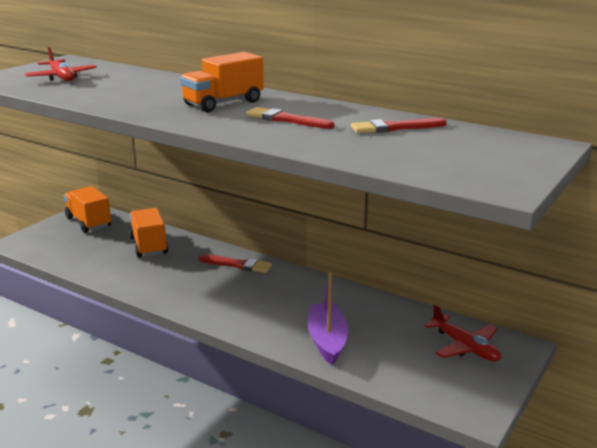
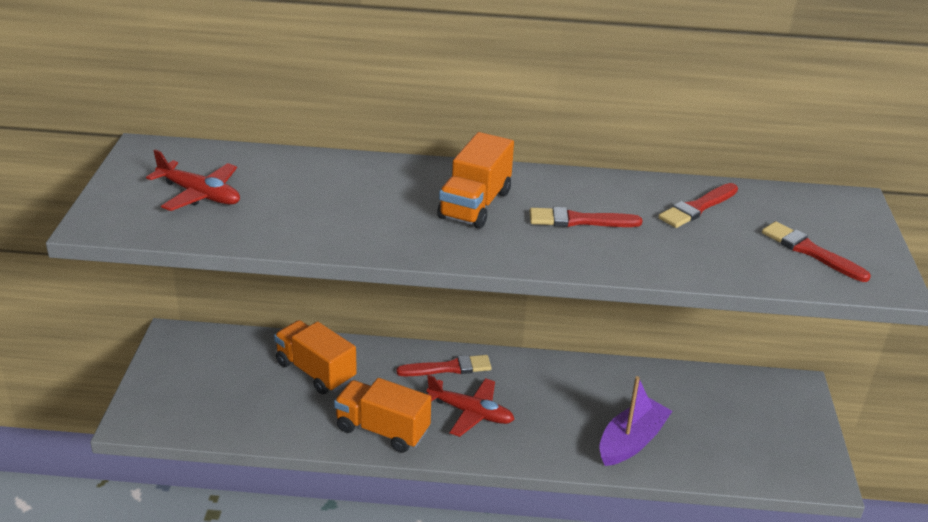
camera: 30 degrees left, 10 degrees up
(88, 222) = (197, 356): orange truck -> orange truck (382, 430)
(327, 340) = (631, 441): purple boat -> purple boat turned 75 degrees clockwise
(458, 161) = (810, 251): none -> red brush
(465, 347) = (756, 404): red plane -> red plane (471, 413)

